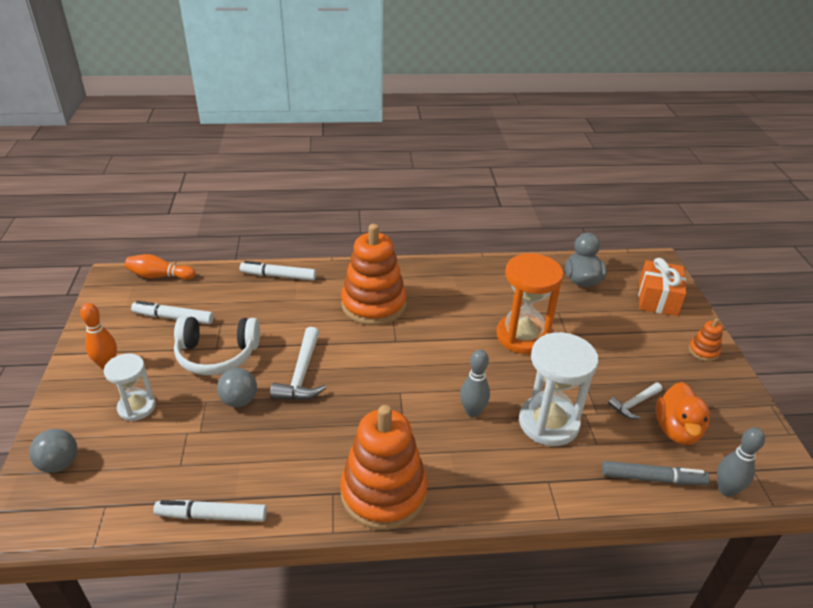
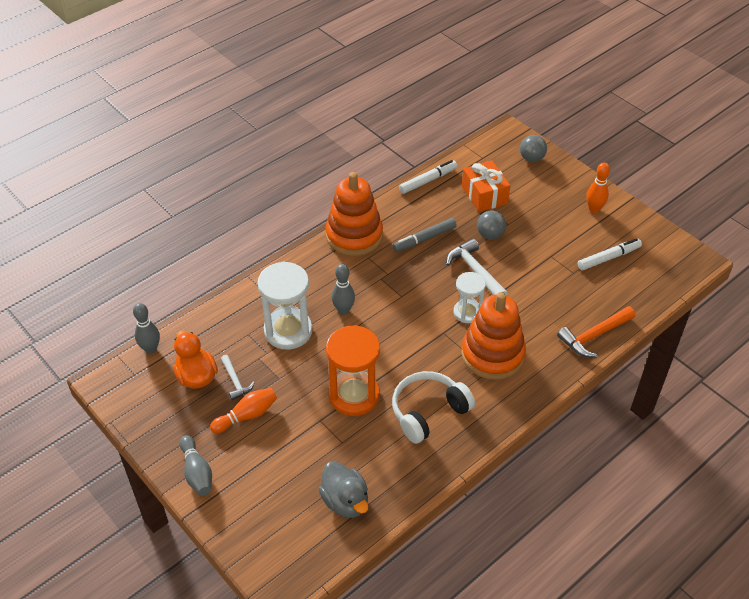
camera: 145 degrees right, 10 degrees up
(137, 407) = (539, 199): white hourglass -> white hourglass (467, 312)
(159, 276) = (672, 281): orange bowling pin -> orange bowling pin (247, 415)
(217, 355) = (543, 252): white headphones -> white headphones (428, 411)
(278, 276) = (594, 336): white marker -> orange hammer
(634, 404) = (235, 381): white hammer -> white hammer turned 135 degrees clockwise
(652, 478) = (201, 330): grey marker -> grey marker (424, 239)
(657, 299) = (261, 520): orange gift -> orange gift (484, 195)
(703, 351) = (197, 472): orange stacking toy -> grey bowling pin

